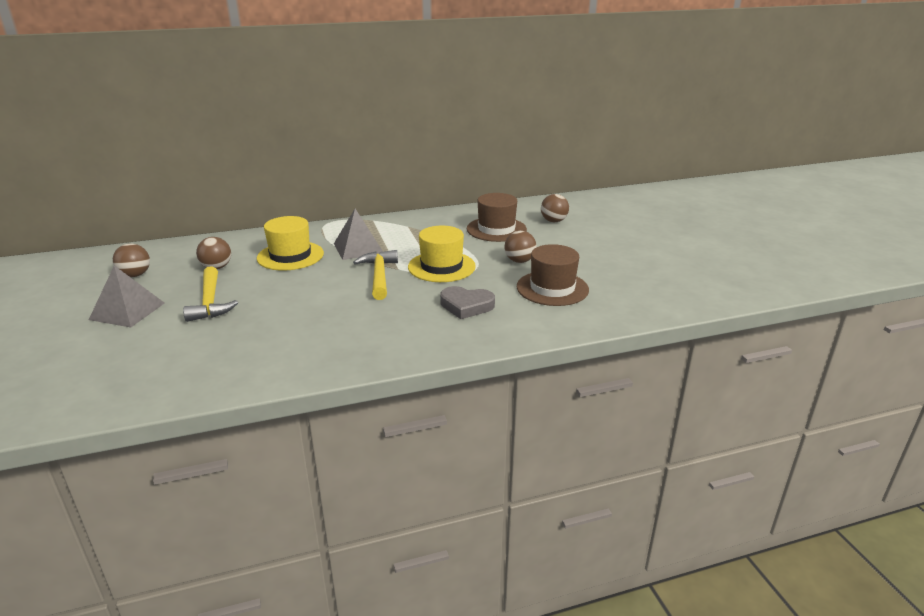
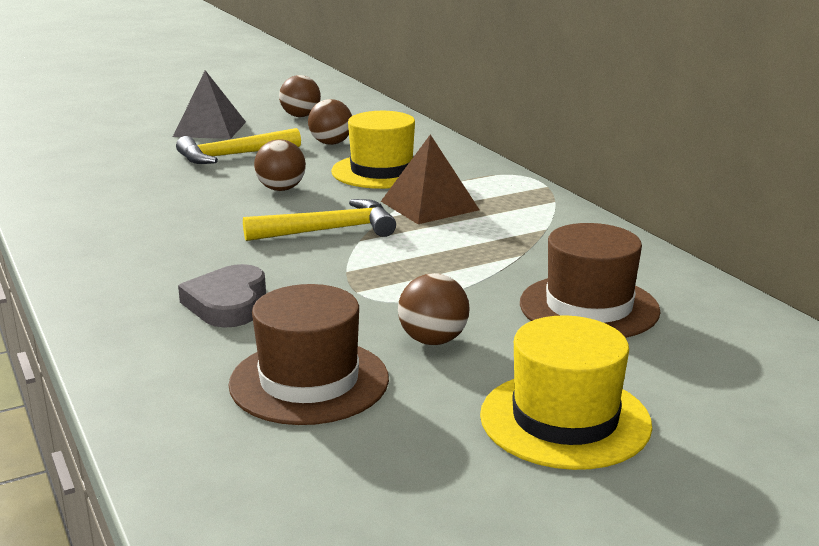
camera: 80 degrees right, 5 degrees down
(358, 248) = (429, 205): grey pyramid -> brown pyramid
(441, 267) = (379, 271): yellow hat -> yellow hat (565, 419)
(553, 221) = (694, 372): brown ball -> brown ball (281, 189)

